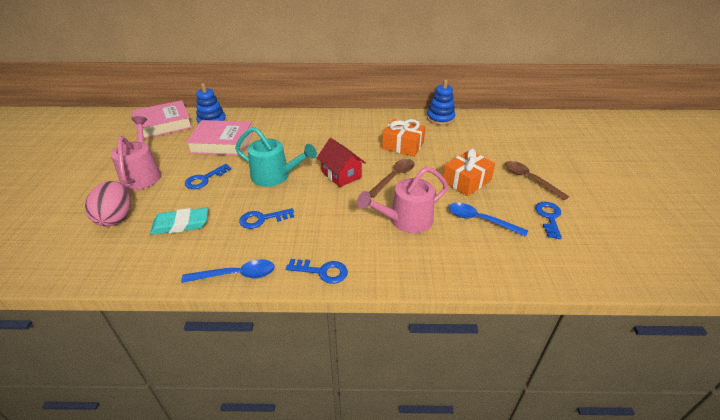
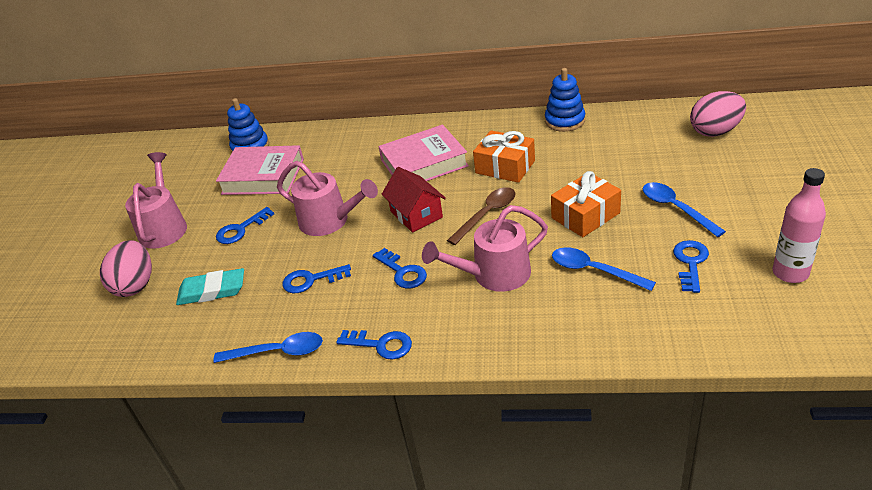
camera: 10 degrees right, 0 degrees up
(163, 124) = (188, 154): pink book -> pink book (424, 163)
(275, 176) = (330, 221): turquoise watering can -> pink watering can
(335, 216) = (402, 272): none -> blue key
(529, 179) = (675, 208): brown spoon -> blue spoon
(544, 131) = (715, 131): none -> pink egg
(621, 227) = (790, 273): none -> pink bottle

